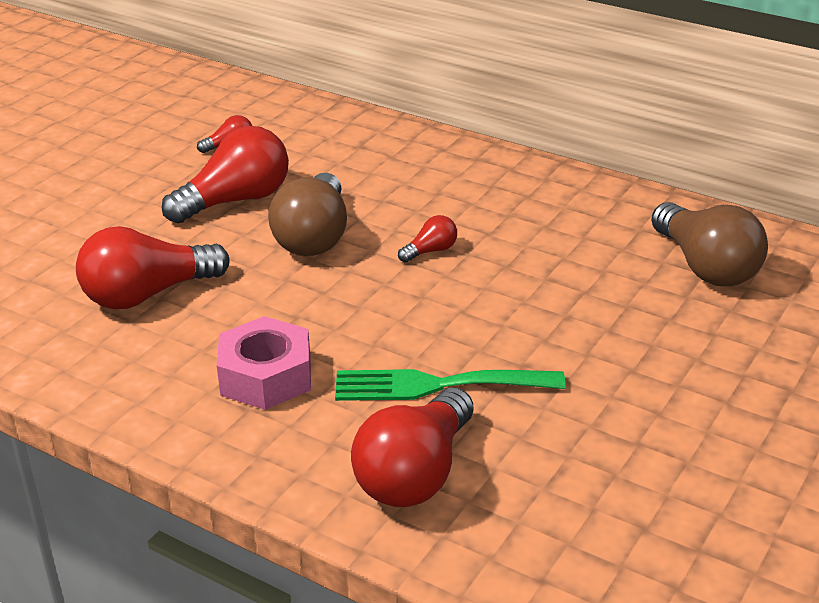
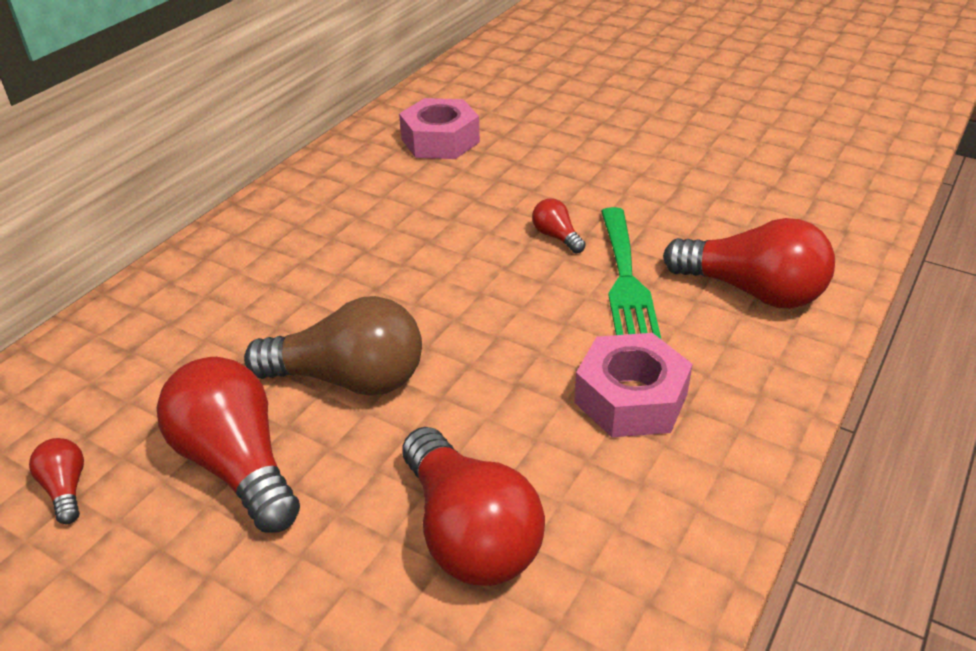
camera: 90 degrees left, 5 degrees up
(430, 251) = (395, 288): red light bulb -> red light bulb (556, 237)
(705, 266) = (440, 141): brown light bulb -> pink nut

